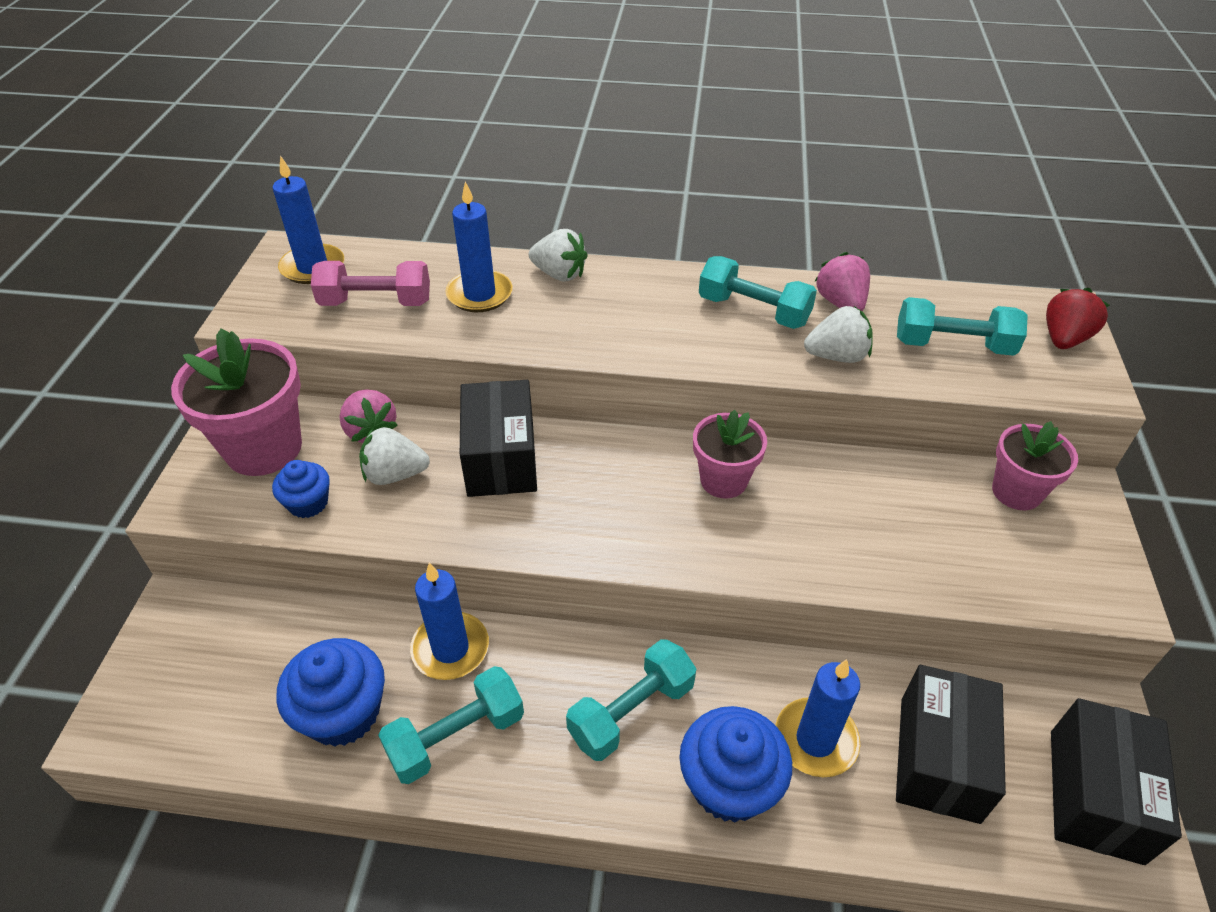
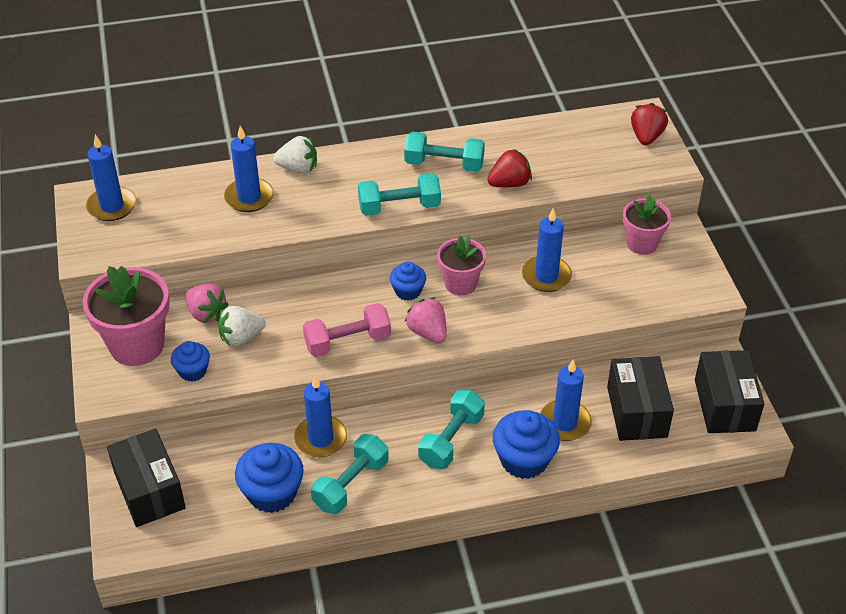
camera: 20 degrees left, 0 degrees up
(376, 302) = (177, 221): pink dumbbell -> pink dumbbell (347, 341)
(501, 458) = (307, 308): black box -> black box (149, 490)
(645, 471) = (408, 291): none -> blue cupcake
(837, 356) = (509, 183): white strawberry -> red strawberry
(841, 303) = (499, 145): pink strawberry -> pink strawberry (428, 332)
(853, 502) = (546, 276): none -> blue candle
(953, 345) = (579, 158): turquoise dumbbell -> turquoise dumbbell (399, 207)

